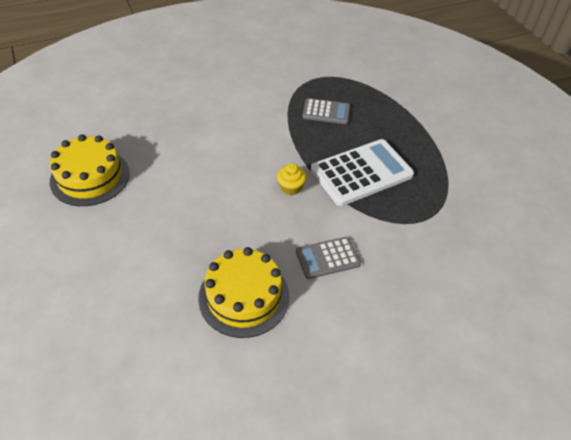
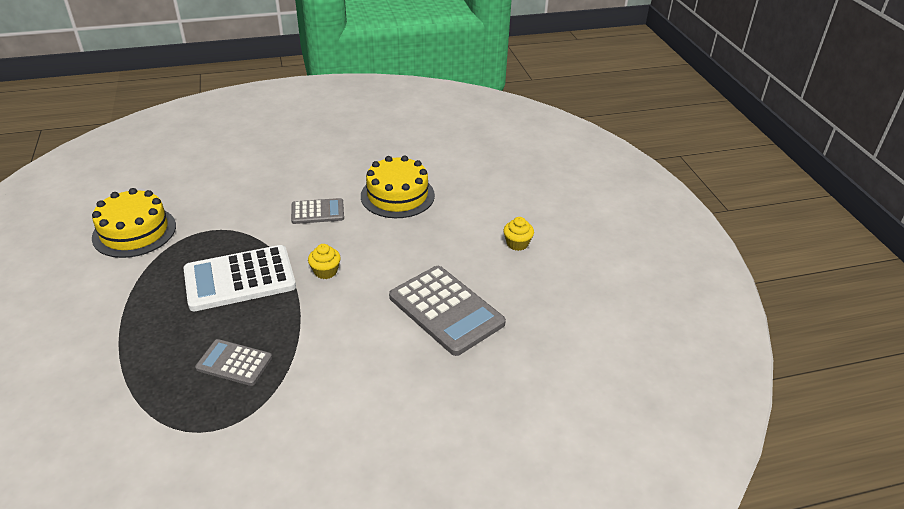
camera: 170 degrees left, 10 degrees down
(90, 177) = (544, 303): yellow cake -> yellow cake (134, 231)
(104, 240) = (517, 243): none -> yellow cupcake
(177, 163) = (446, 310): none -> grey calculator

